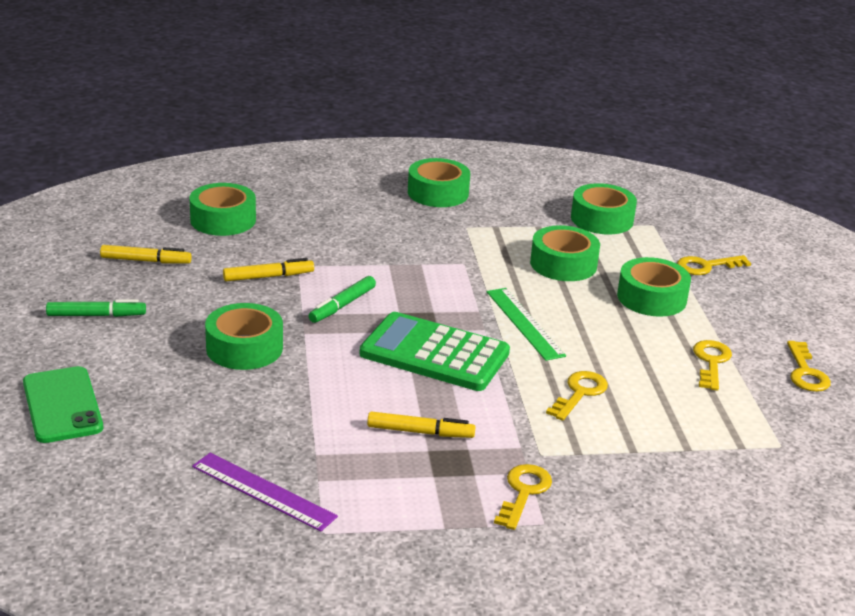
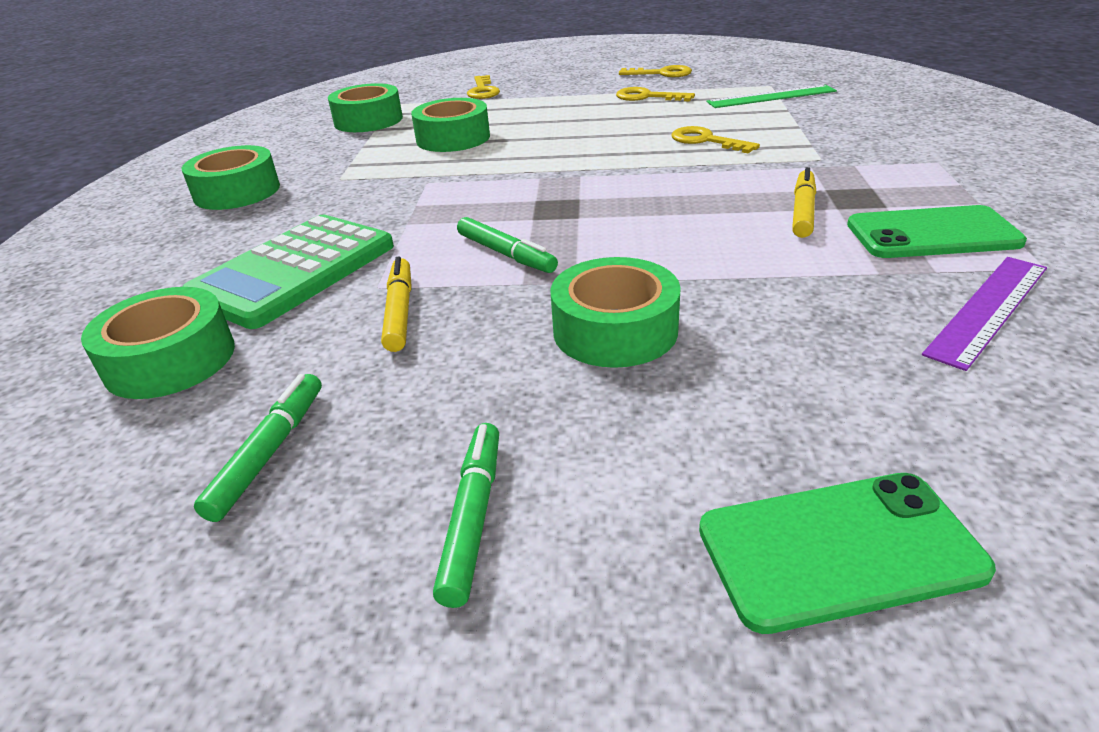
camera: 75 degrees left, 5 degrees up
(146, 261) = (269, 452): yellow marker -> green marker
(380, 489) = (932, 234): none -> green phone
(434, 353) = (632, 201): green calculator -> green calculator (293, 271)
(523, 492) = (891, 167): yellow key -> none
(524, 323) = (571, 158): green ruler -> green ruler (771, 96)
(651, 298) = (533, 110): green tape -> none

